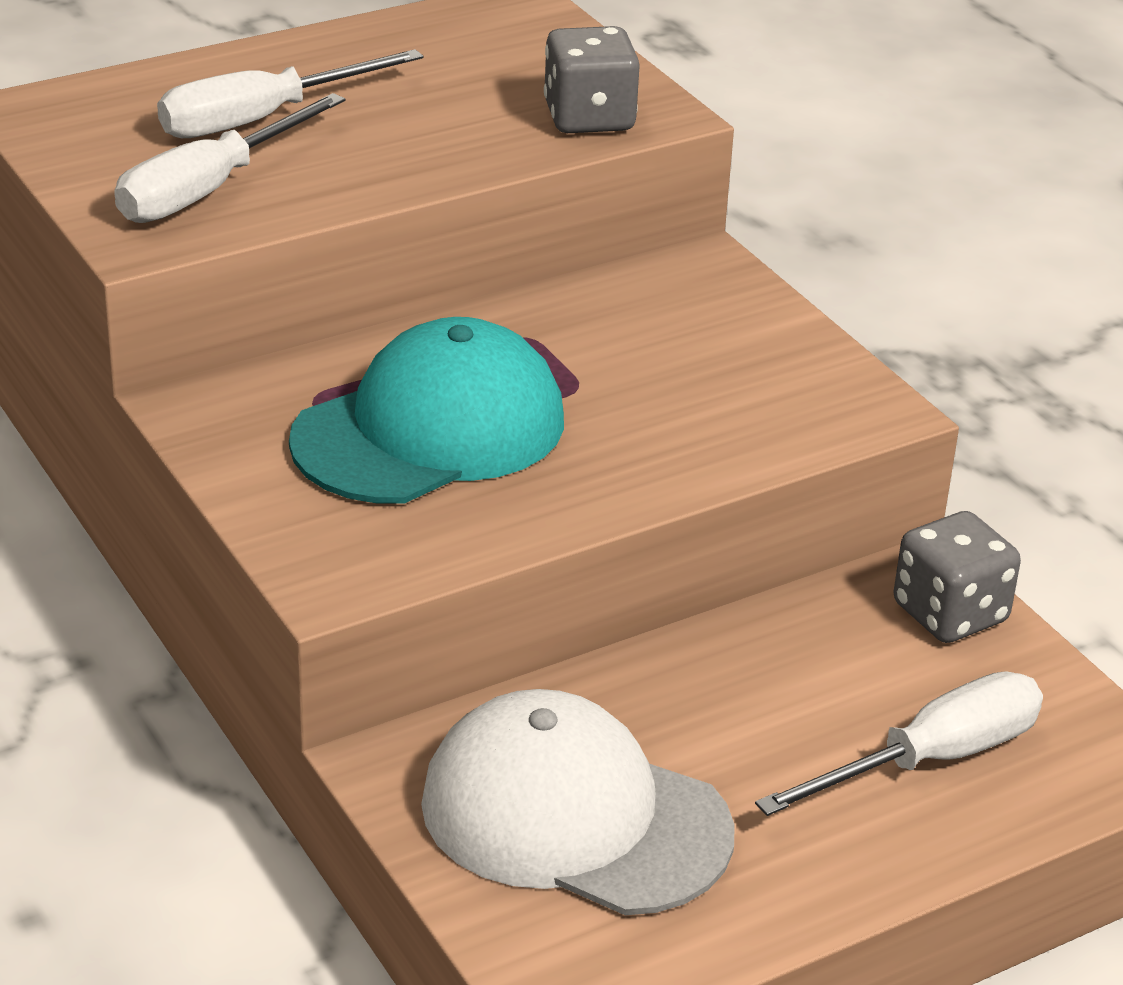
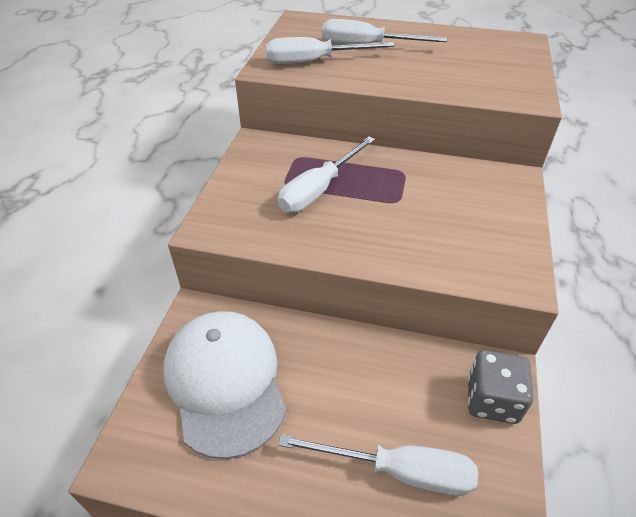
camera: 45 degrees right, 10 degrees up
(430, 430) = (319, 189): turquoise cap -> white screwdriver
(589, 118) = (495, 89): grey dice -> none

